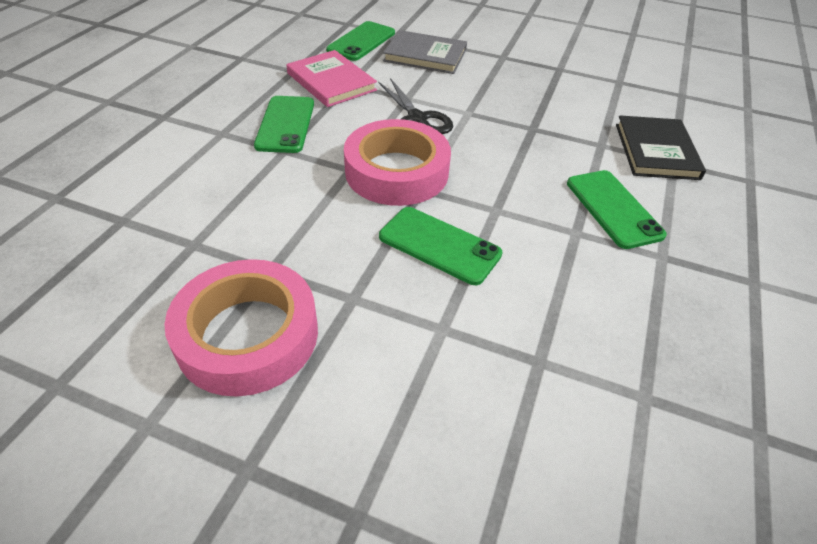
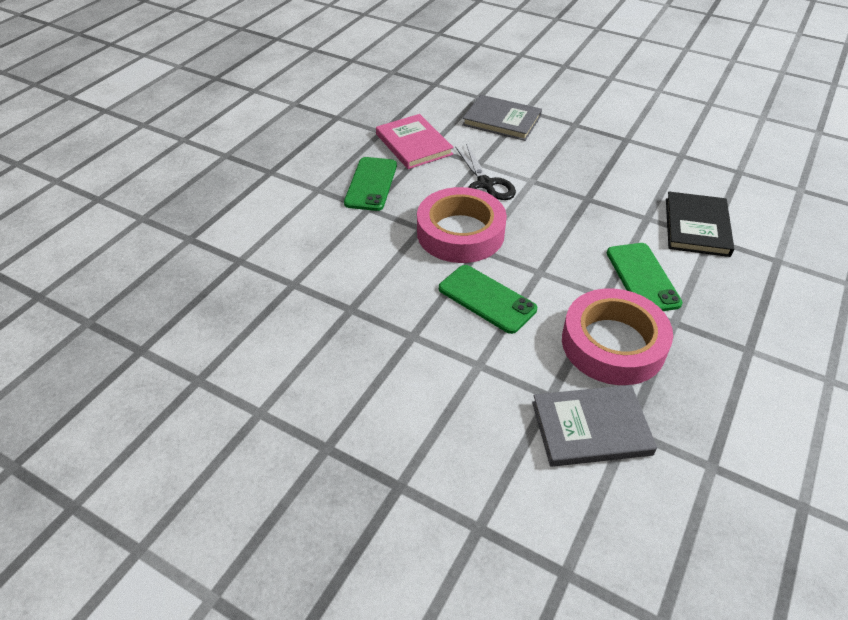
camera: 10 degrees right, 0 degrees up
(248, 335) = (331, 356): pink tape -> pink tape (613, 344)
(361, 41) = (445, 104): green phone -> none
(599, 400) = (591, 428): none -> grey book

